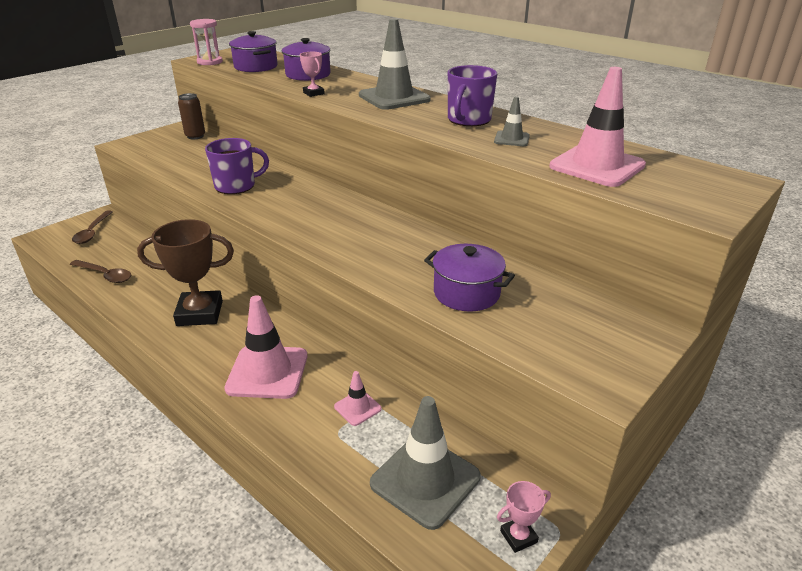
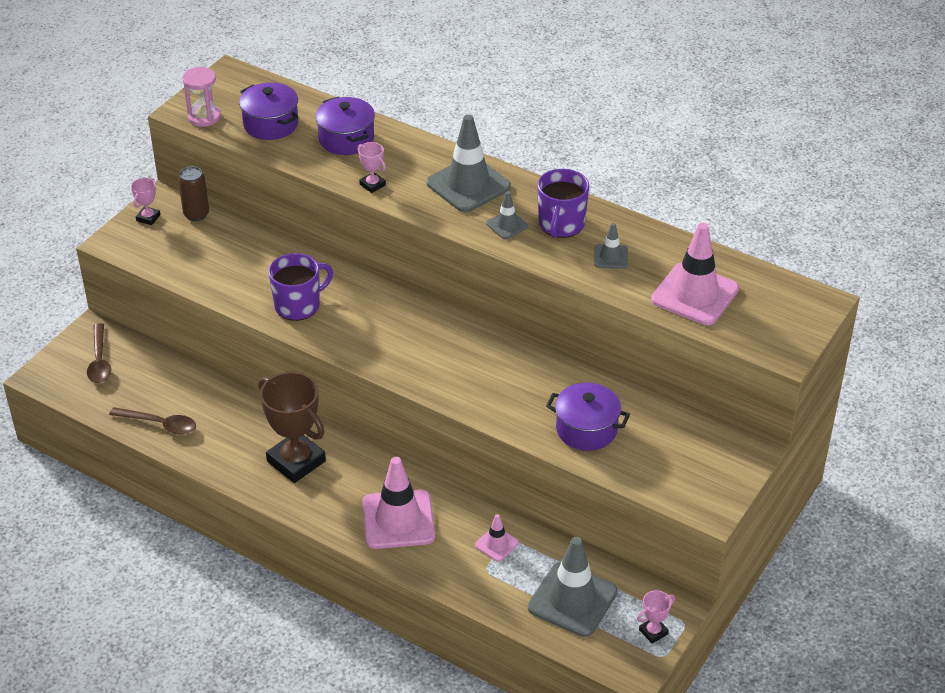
camera: 10 degrees left, 10 degrees up
(159, 135) = (148, 218): none -> pink trophy
(200, 313) = (296, 461): brown trophy -> brown trophy turned 60 degrees clockwise
(418, 117) = (507, 225): none -> grey traffic cone

